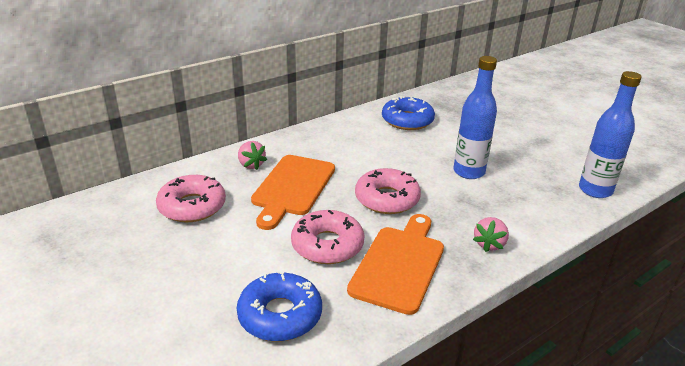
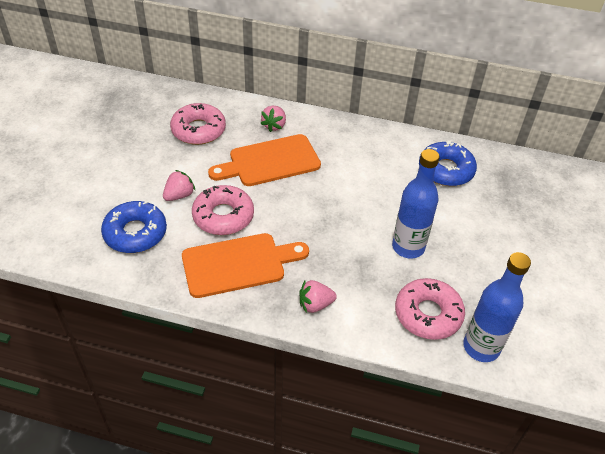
camera: 50 degrees right, 15 degrees up
(264, 259) = (179, 195): none -> pink strawberry
(387, 199) = (311, 217): pink donut -> pink donut (428, 314)

